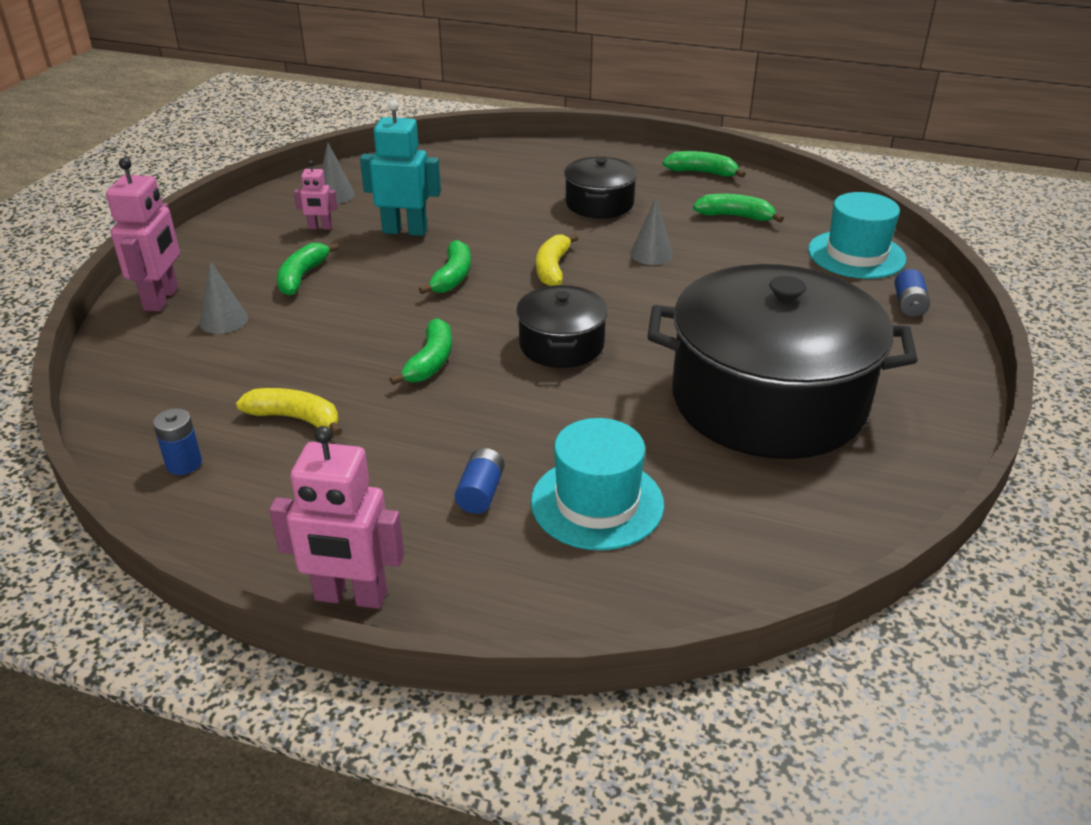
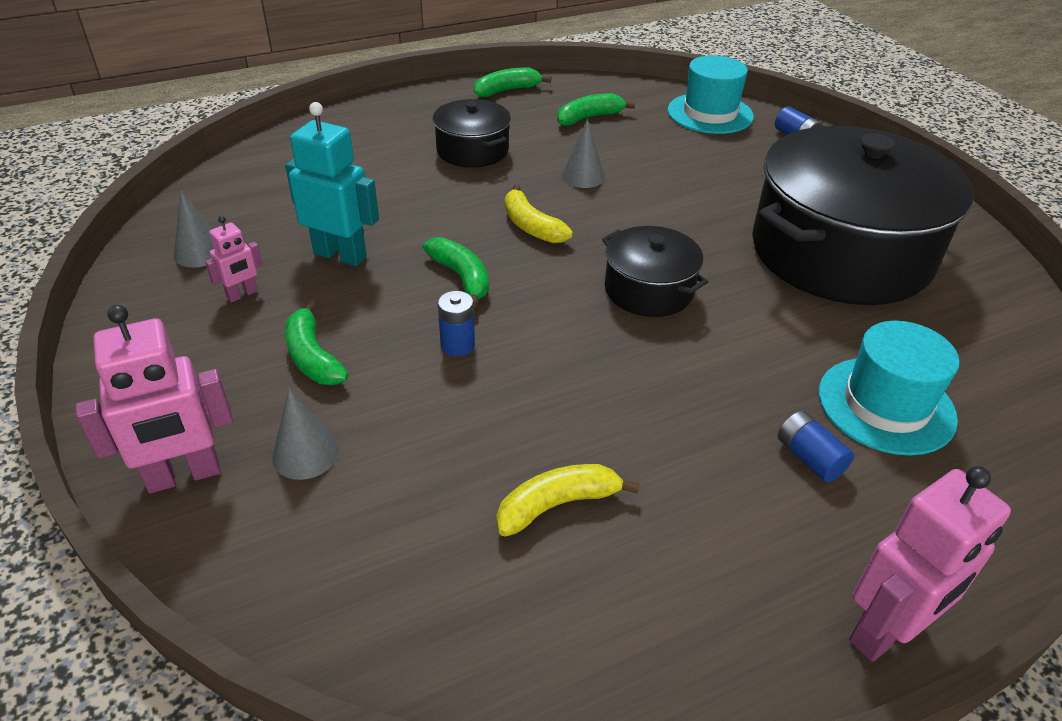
camera: 45 degrees left, 5 degrees up
(162, 299) = (184, 476): pink robot -> pink robot turned 105 degrees clockwise
(184, 464) = (536, 637): blue battery -> blue battery (457, 345)
(405, 231) = (340, 255): turquoise robot -> turquoise robot turned 60 degrees clockwise
(430, 362) = (578, 368): green banana -> none

